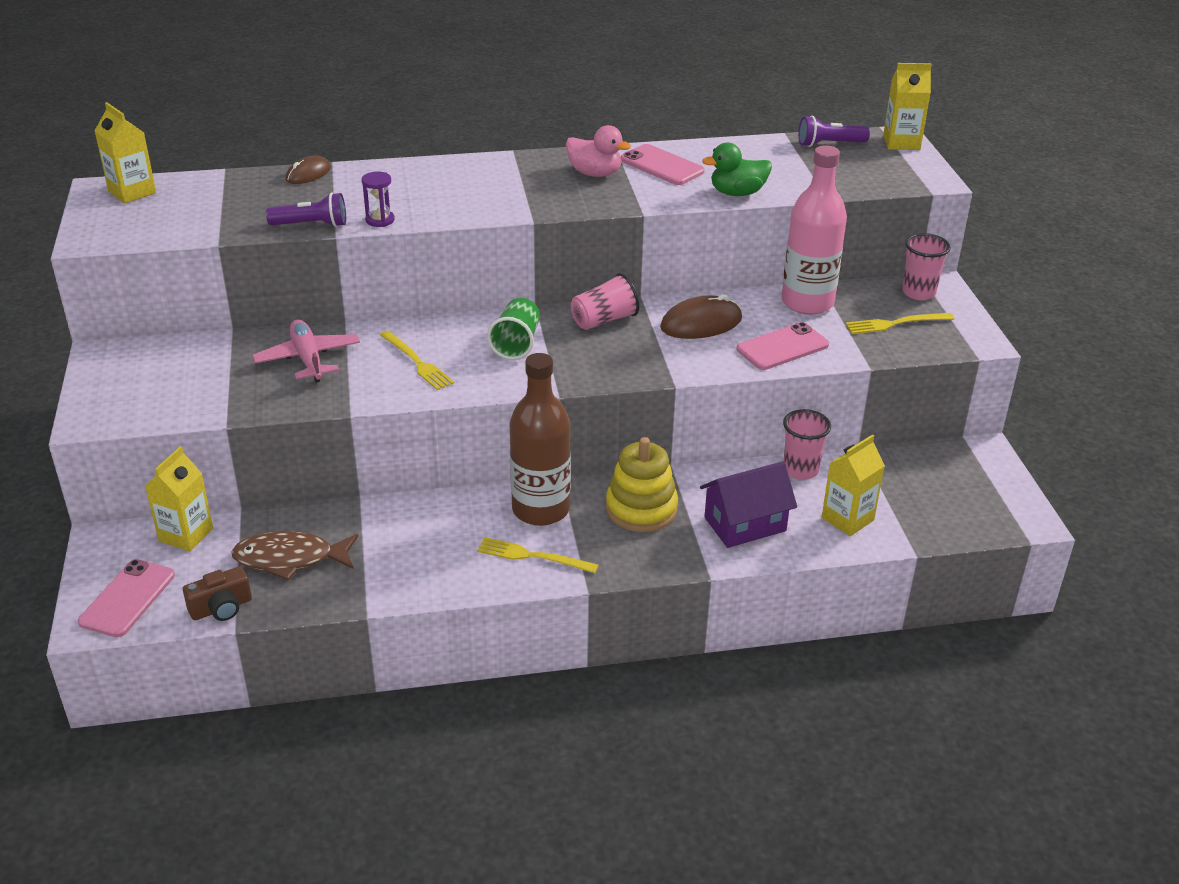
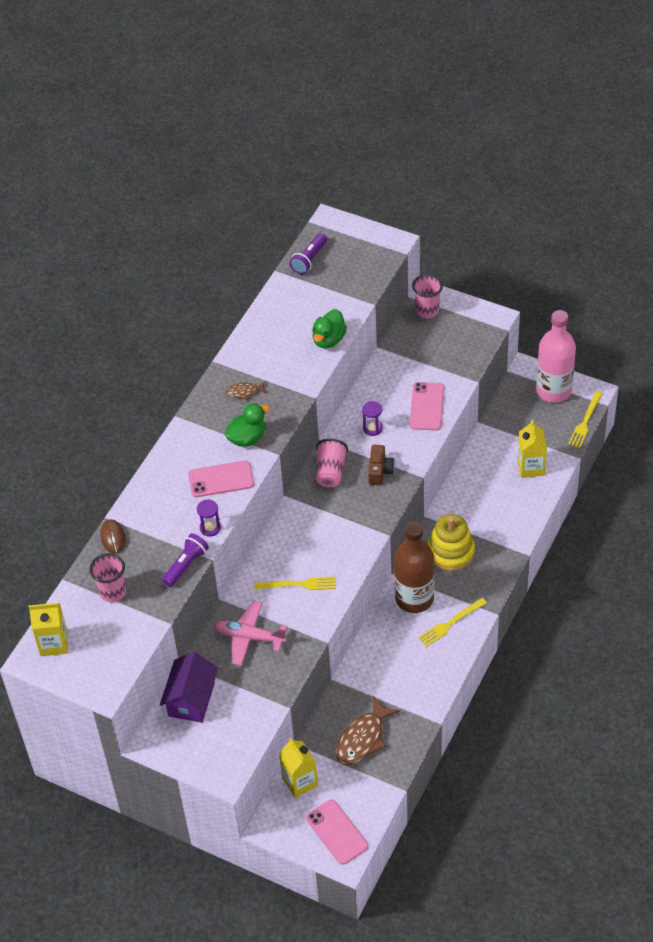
camera: 50 degrees left, 15 degrees up
(221, 608) = (380, 789): brown camera -> brown camera (380, 471)
(516, 343) = (319, 526): green cup -> none
(533, 197) = (247, 438): none -> green duck
(595, 173) = (244, 392): pink duck -> brown fish
(662, 166) = (264, 354): pink phone -> pink phone (221, 479)
(701, 323) = (372, 428): brown mouse -> purple hourglass
(745, 524) = (499, 514): purple house -> purple house (191, 699)
(800, 470) = (476, 461): pink cup -> pink cup (112, 592)
(807, 302) = (394, 367): pink bottle -> pink bottle (553, 390)
(896, 323) = (447, 342): yellow fork -> yellow fork (585, 421)
(901, 142) = (338, 226): yellow carton -> none

